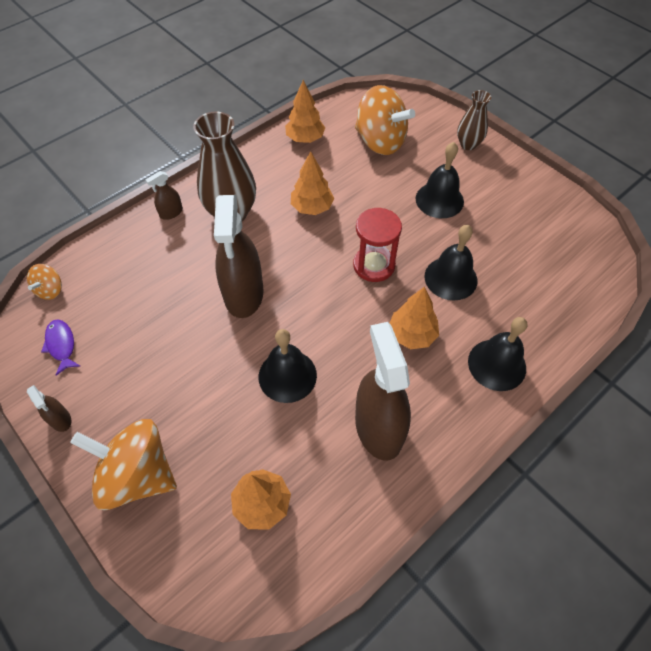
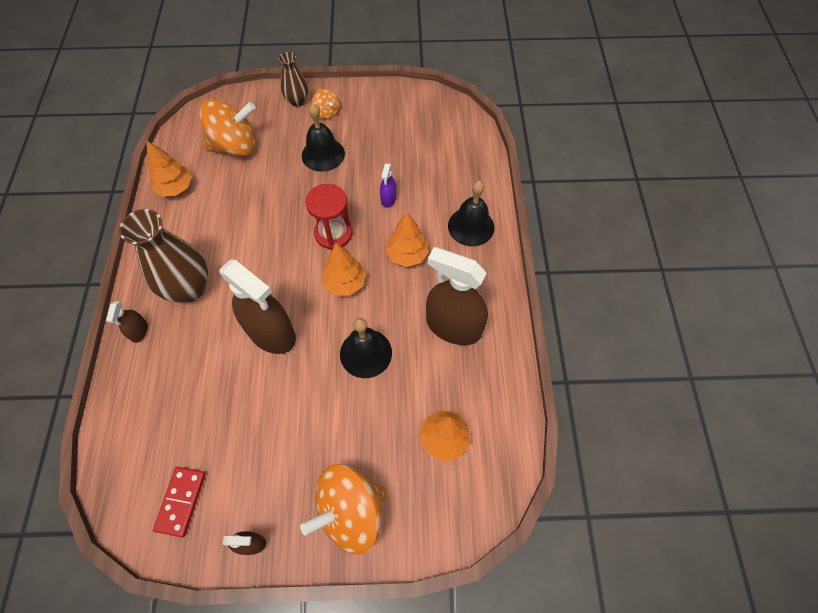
camera: 50 degrees left, 5 degrees up
(50, 290) = (115, 477): orange spinning top -> orange spinning top (327, 112)
(61, 345) = (181, 501): purple fish -> red domino
(312, 207) = (244, 232): orange tree -> orange tree (345, 283)
(450, 278) = (388, 199): black bell -> purple spray bottle

